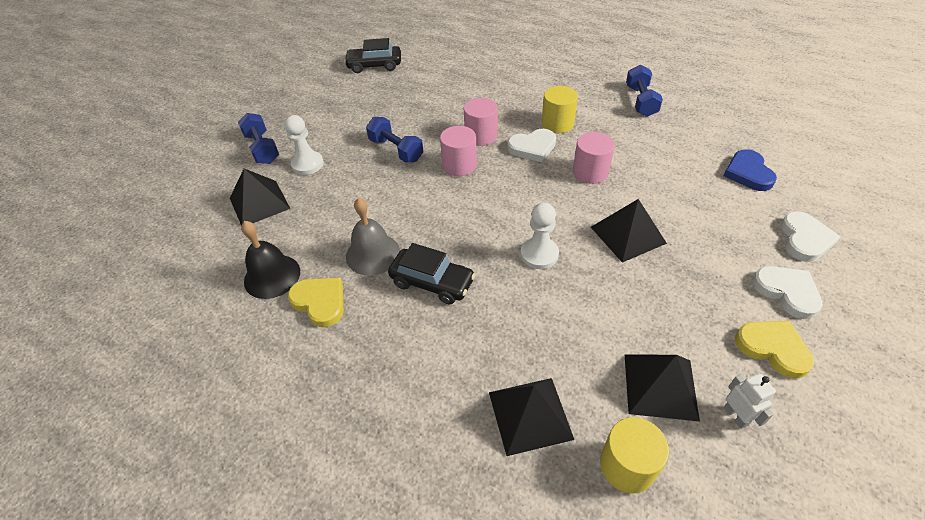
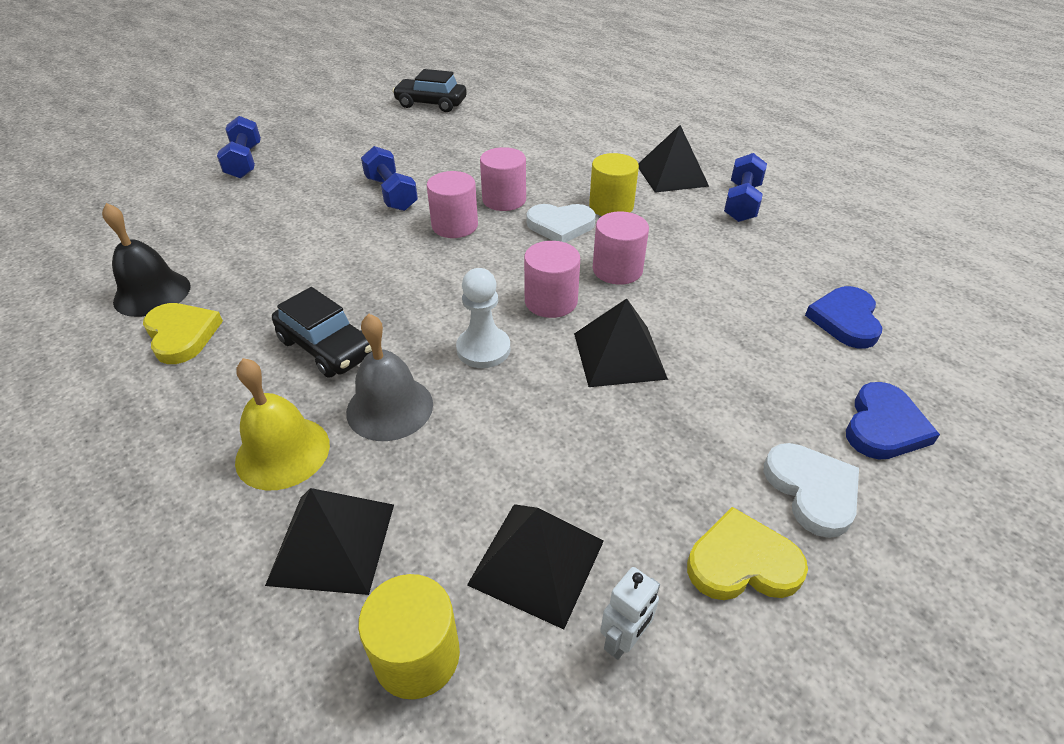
camera: 15 degrees right, 5 degrees down
(259, 203) = (198, 215): black pyramid -> black pyramid (671, 175)
(307, 164) = (281, 187): white pawn -> none
(373, 254) = (281, 298): grey bell -> grey bell (389, 407)
(455, 366) = (283, 452): none -> yellow bell
(561, 207) = (551, 301): none -> pink cylinder
(736, 416) = (624, 640): white robot -> white robot turned 45 degrees clockwise
(773, 348) = (742, 562): yellow heart -> yellow heart turned 60 degrees counterclockwise
(804, 239) = (884, 426): white heart -> blue heart

